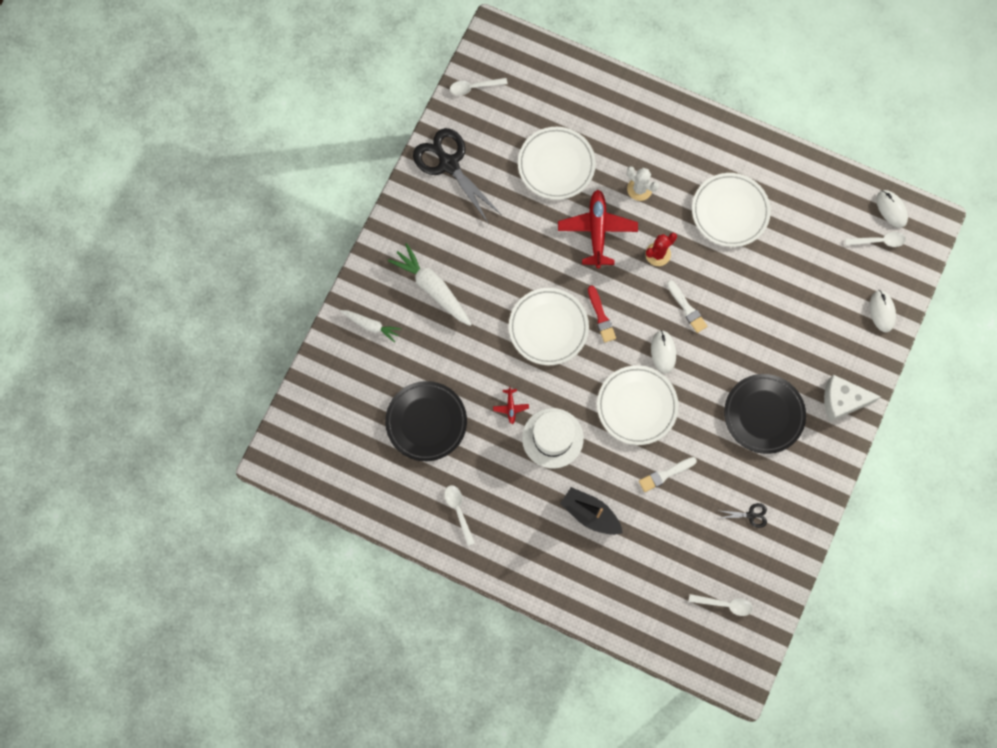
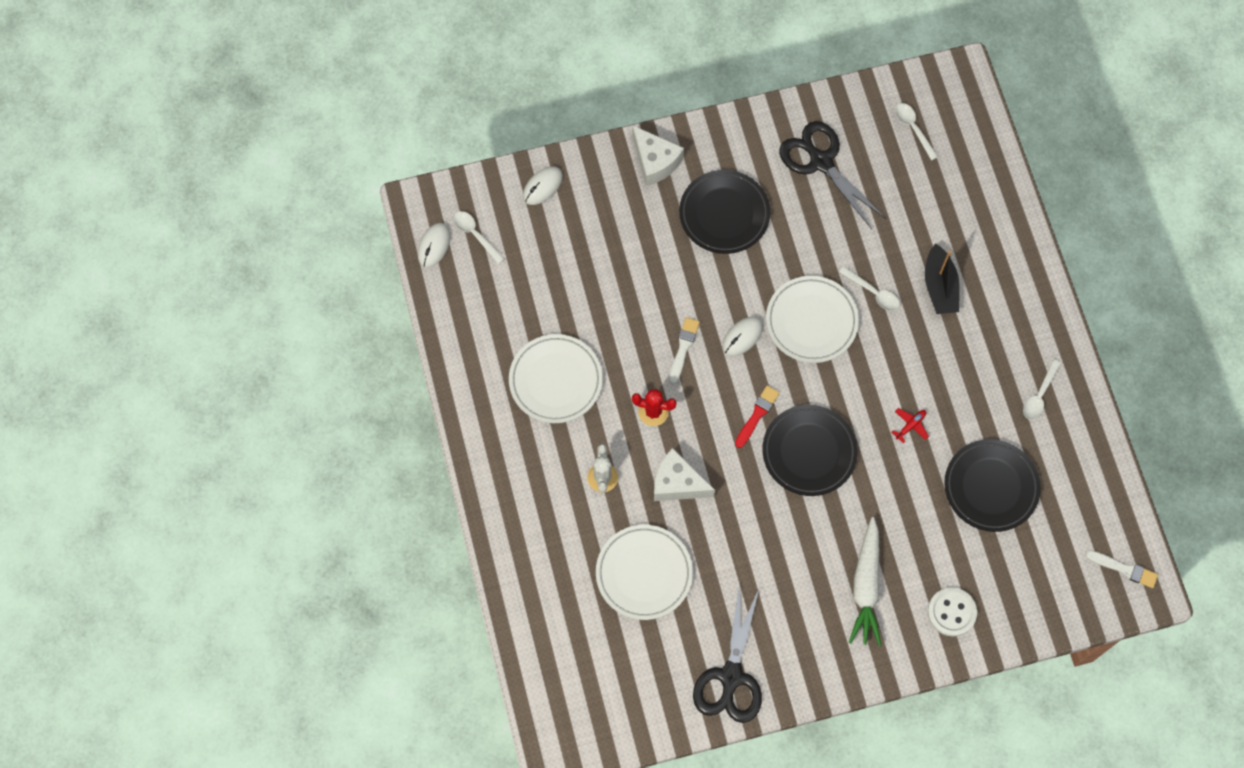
camera: 130 degrees left, 5 degrees down
(371, 326) = (951, 612): white carrot -> white button
(474, 87) = (630, 721): white spoon -> white spoon (873, 293)
(548, 328) = (809, 452): white plate -> black plate
(552, 438) = (904, 368): white hat -> none
(597, 230) = (677, 483): red plane -> white cheese
(665, 474) = (849, 253): white brush -> white brush (1124, 569)
(750, 515) = (821, 162): black scissors -> black scissors, size x2.35

